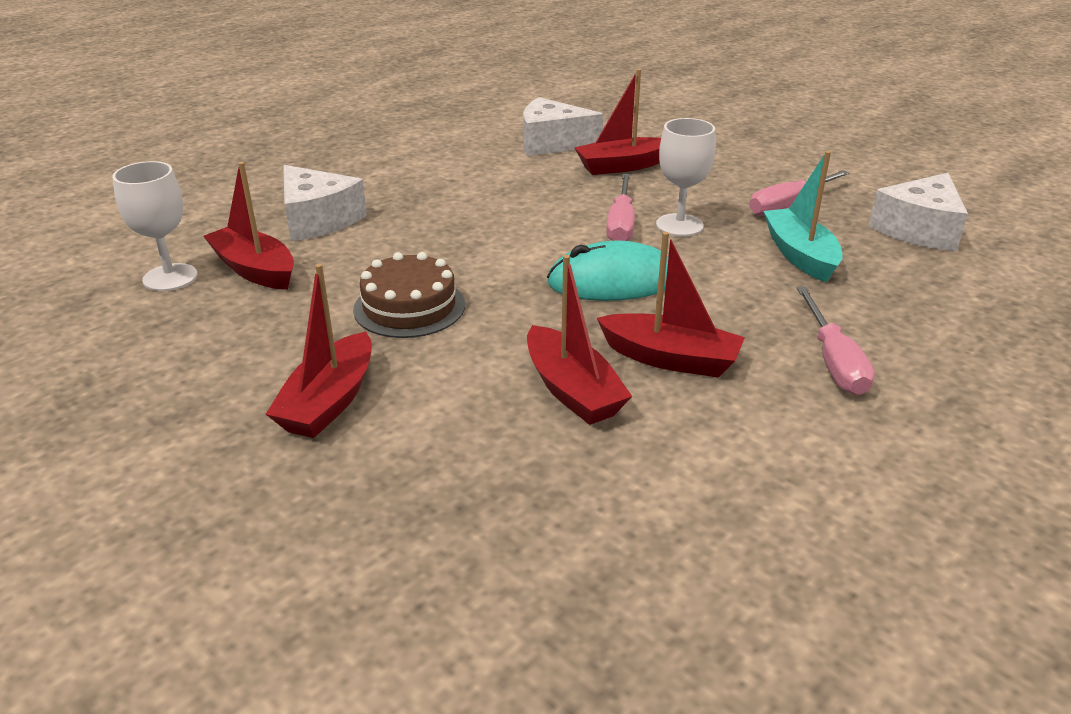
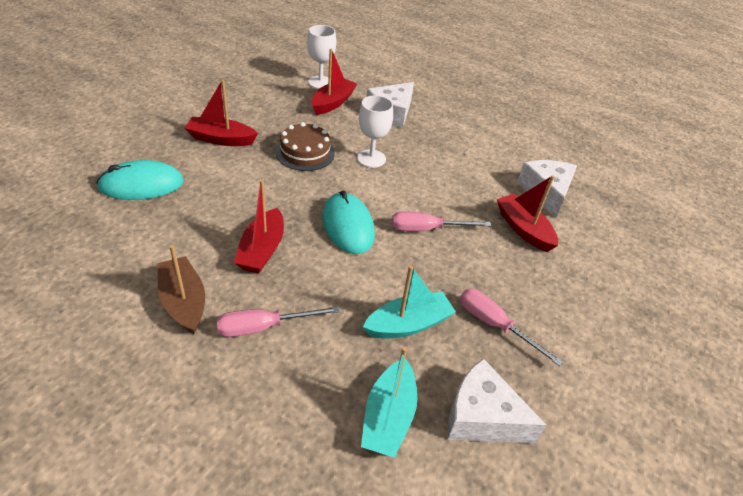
camera: 75 degrees right, 10 degrees up
(468, 509) = (141, 185): none -> turquoise mouse
(572, 390) = (230, 212): red boat -> none
(679, 225) = (435, 258): white goblet -> white goblet (371, 158)
(800, 437) = (184, 302): none -> brown boat
(943, 281) = (388, 417): none -> turquoise boat

